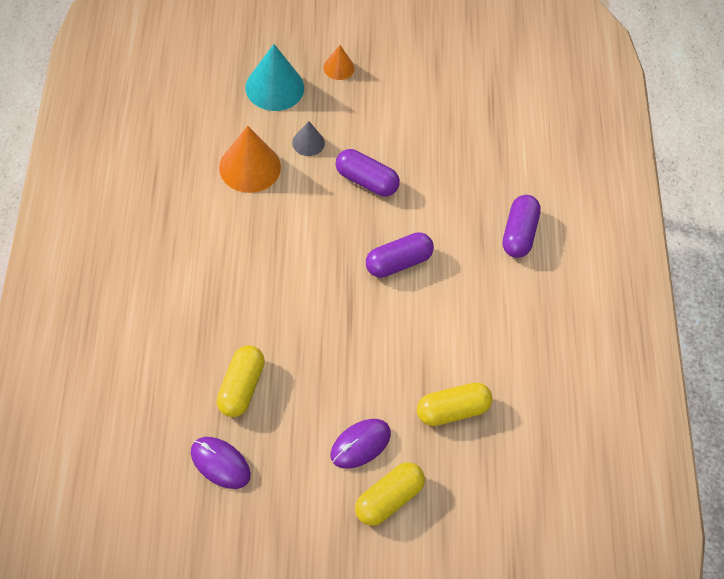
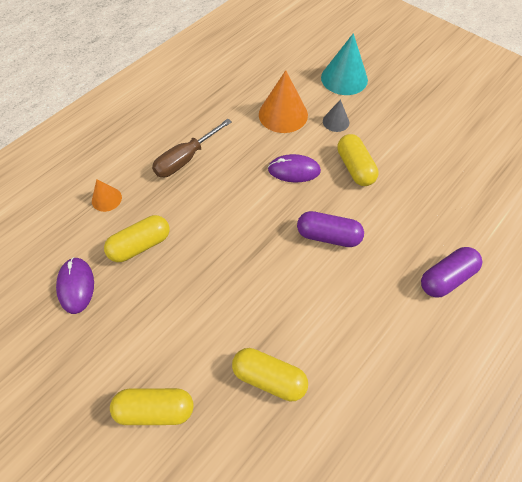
camera: 45 degrees right, 0 degrees up
(198, 278) = (185, 159): none -> brown screwdriver
(338, 67) = (399, 89): orange cone -> orange cone (106, 199)
(360, 444) = (177, 348): purple mouse -> purple mouse (294, 170)
(366, 181) = (355, 168): purple capsule -> yellow capsule

